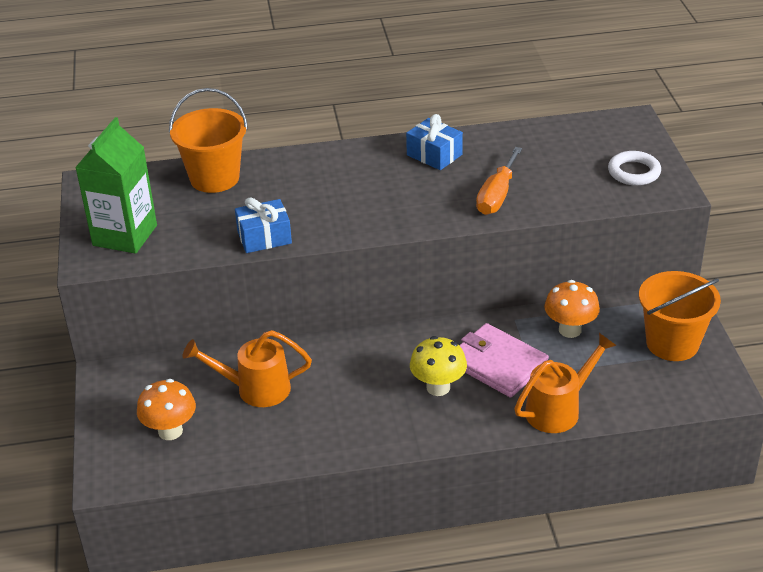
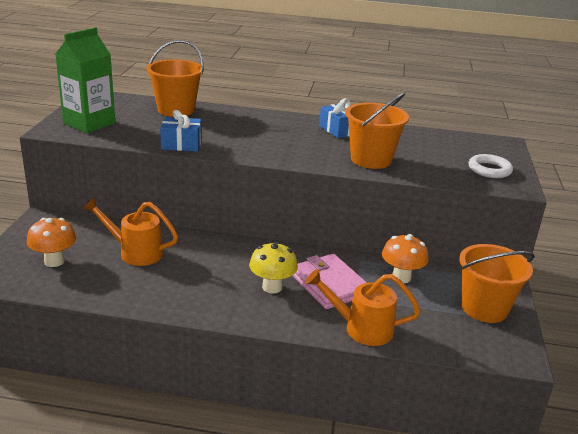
camera: 15 degrees right, 10 degrees down
(497, 196) = (371, 159): orange screwdriver -> orange bucket
(559, 409) = (361, 328): orange watering can -> orange watering can turned 150 degrees counterclockwise

